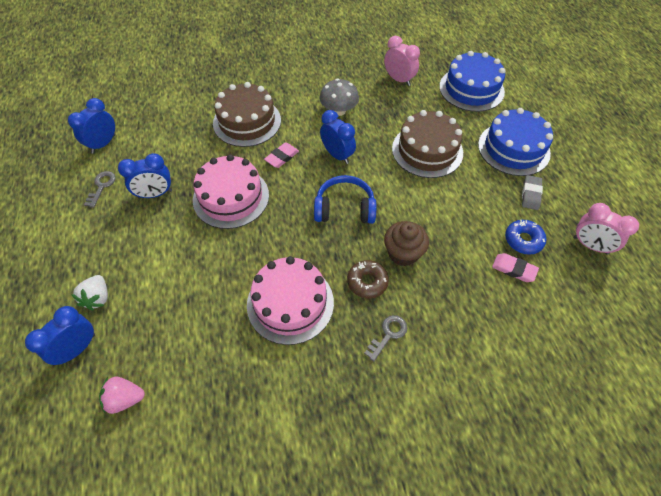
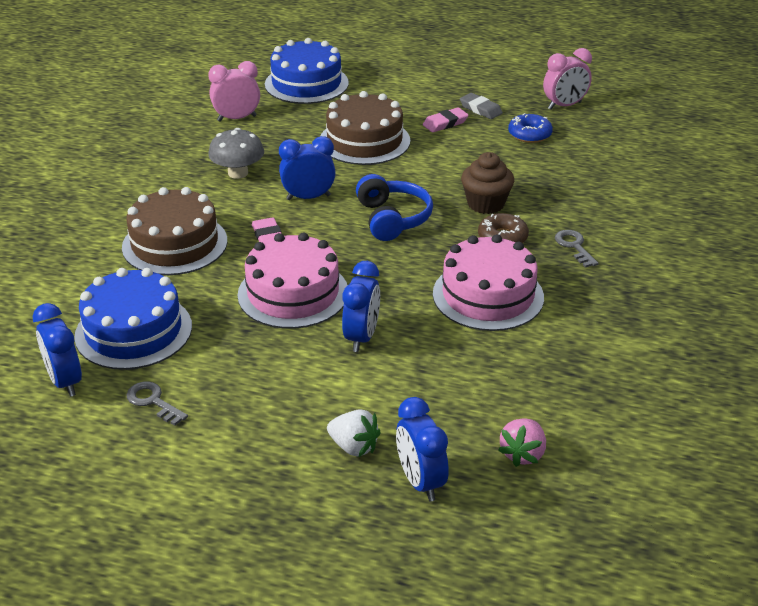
camera: 60 degrees left, 20 degrees down
(155, 194) = (221, 354): blue clock -> blue clock (361, 337)
(344, 208) = (392, 219): blue headphones -> blue headphones turned 135 degrees clockwise
(513, 148) = (415, 94): blue cake -> blue cake (133, 331)
(514, 269) = (557, 152): pink eraser -> pink eraser (445, 123)

